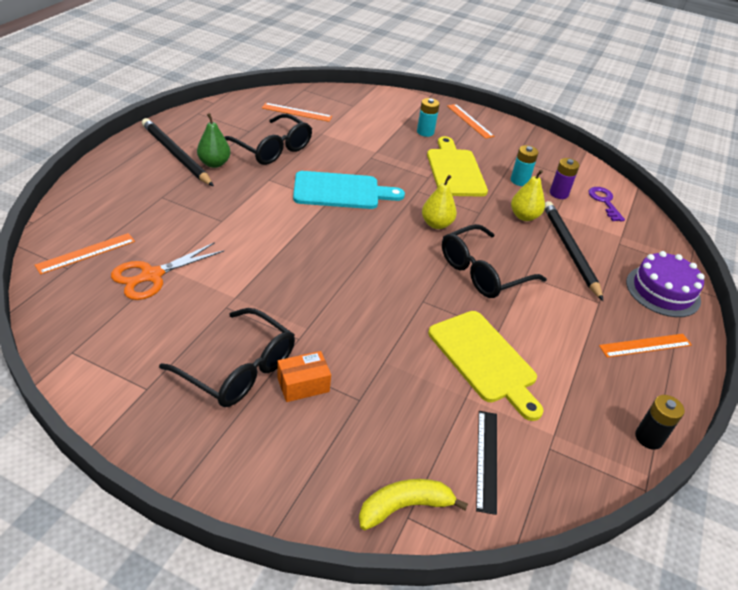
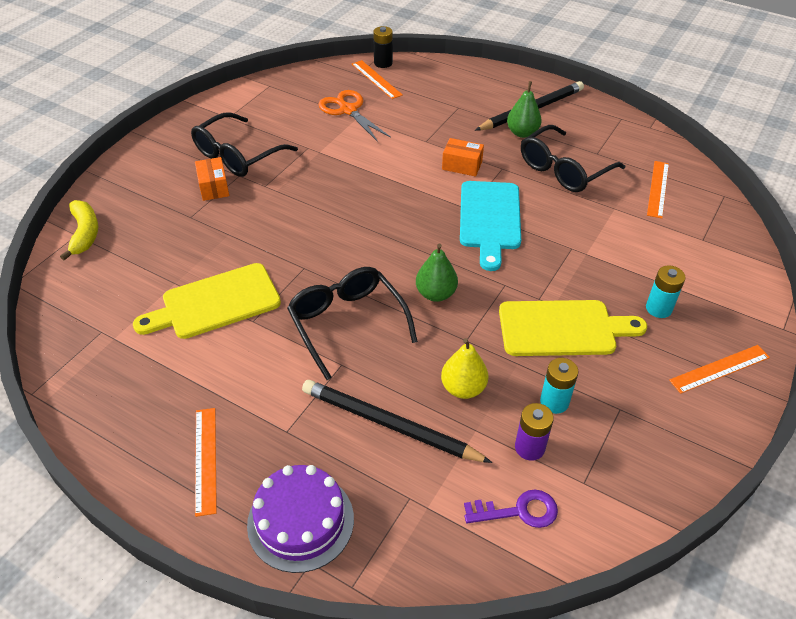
camera: 100 degrees right, 5 degrees up
(264, 201) = (462, 165): none -> orange box
(436, 224) = (436, 294): yellow pear -> green pear
(486, 459) = (106, 286): black ruler -> none
(569, 250) = (389, 425): black pencil -> black pencil turned 150 degrees counterclockwise
(648, 438) = (83, 416): black battery -> black battery (383, 63)

